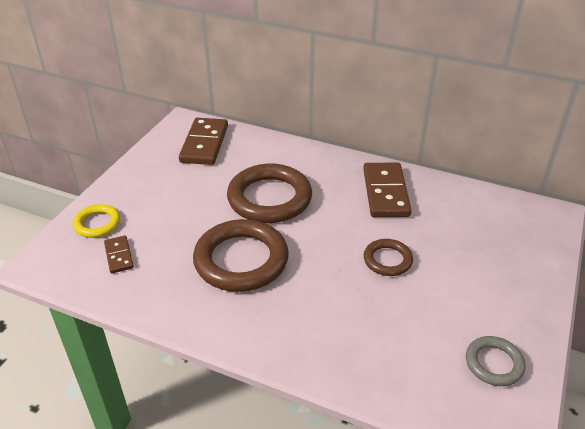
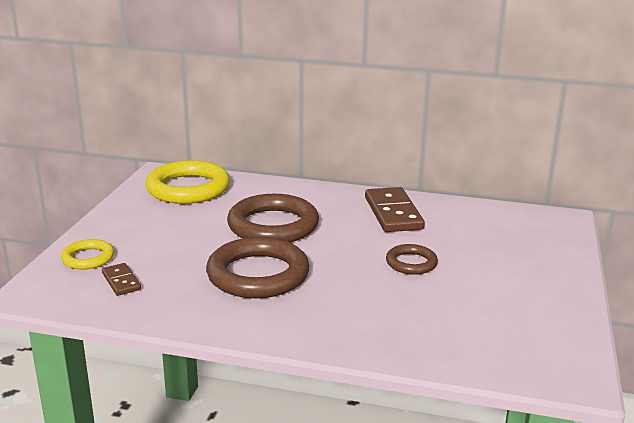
camera: 10 degrees left, 15 degrees down
(204, 144) = (188, 188): brown domino -> yellow ring
(494, 363) = (540, 329): grey ring -> none

